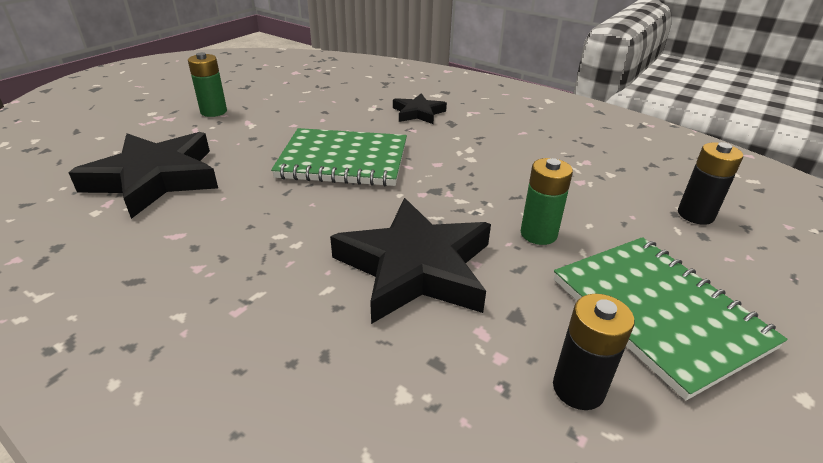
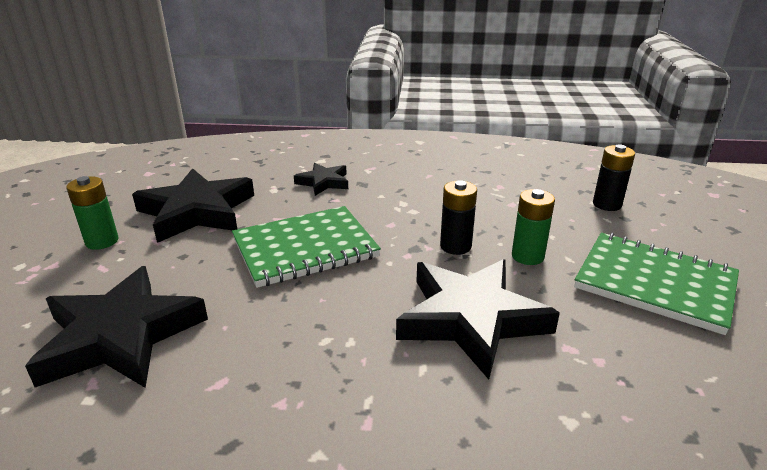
camera: 30 degrees left, 5 degrees down
(296, 109) = (197, 212): none -> black star
(578, 388) = (665, 358): black battery -> black battery (455, 246)

